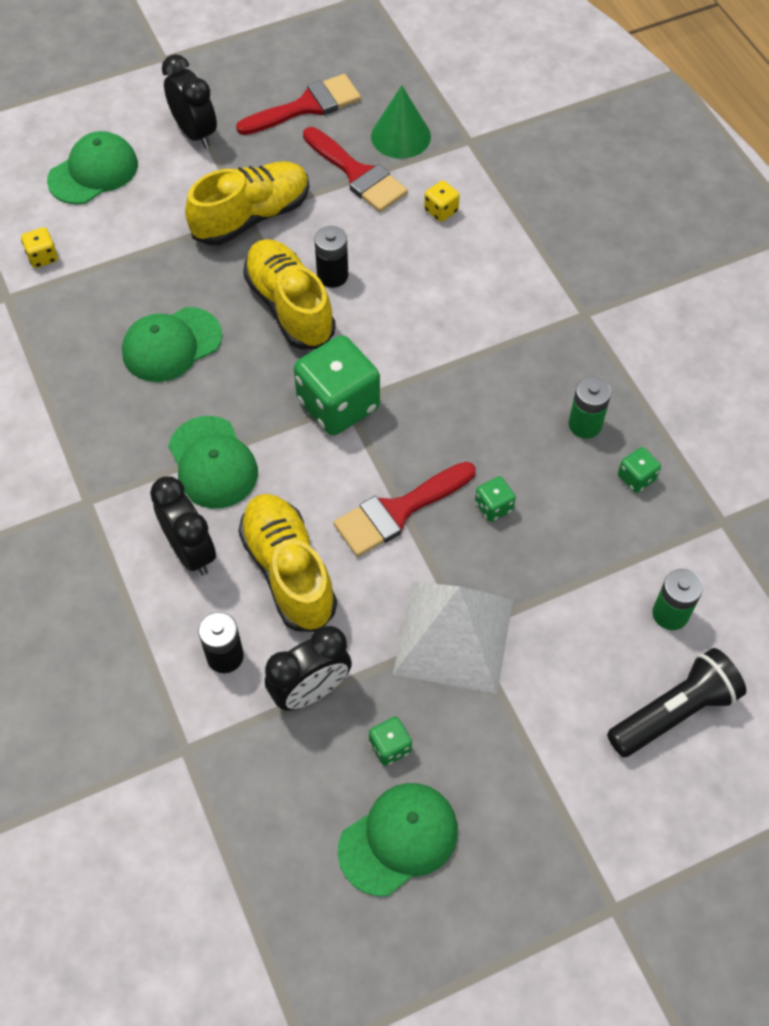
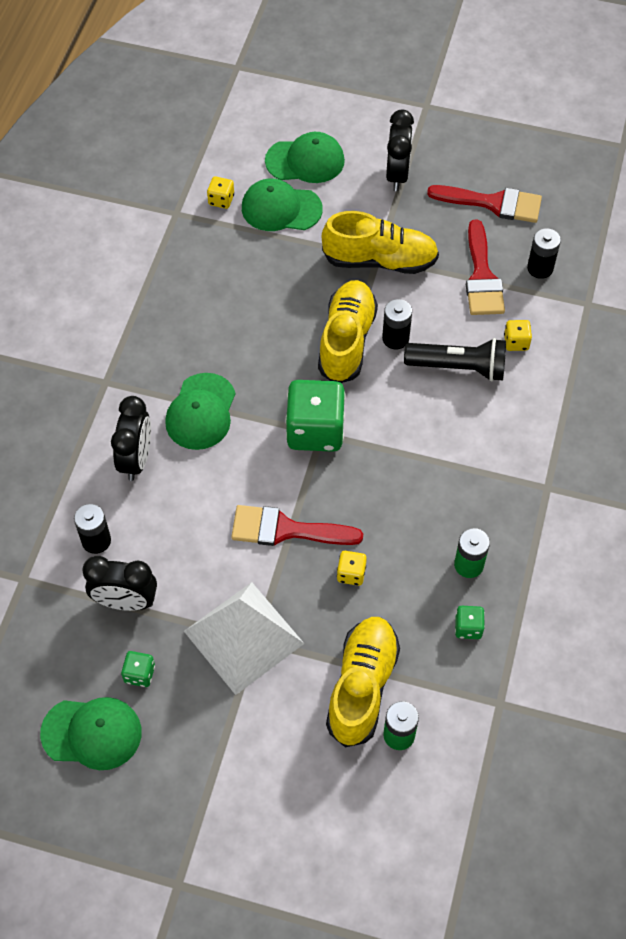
camera: 40 degrees right, 0 degrees up
(171, 345) = (247, 315): green cap -> green cap (281, 208)
(288, 571) = (182, 517): yellow shoe -> yellow shoe (362, 686)
(401, 136) = (540, 268): green cone -> black battery
(493, 507) = (351, 573): green dice -> yellow dice
(674, 712) = (337, 799): black flashlight -> black flashlight (459, 367)

